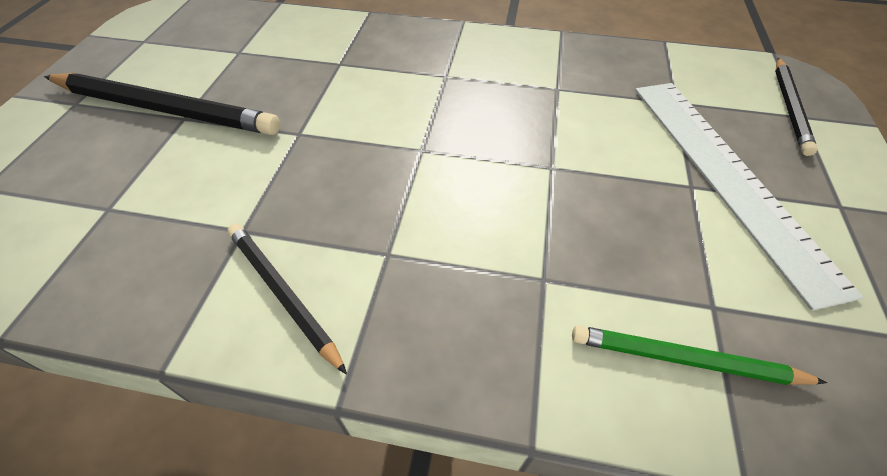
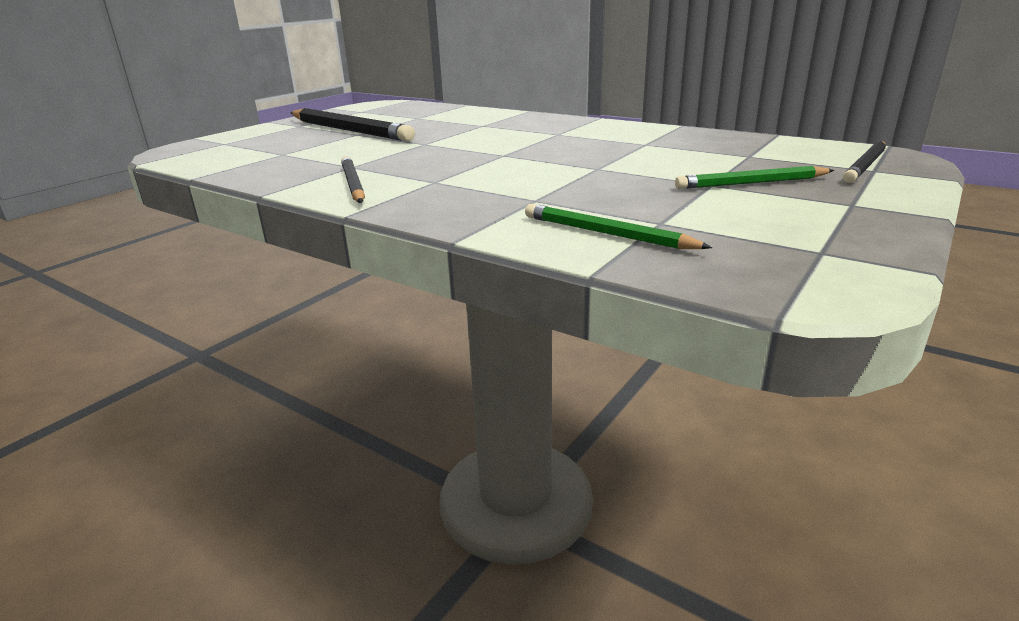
camera: 25 degrees right, 25 degrees down
(726, 175) = (751, 183): white ruler -> green pencil

